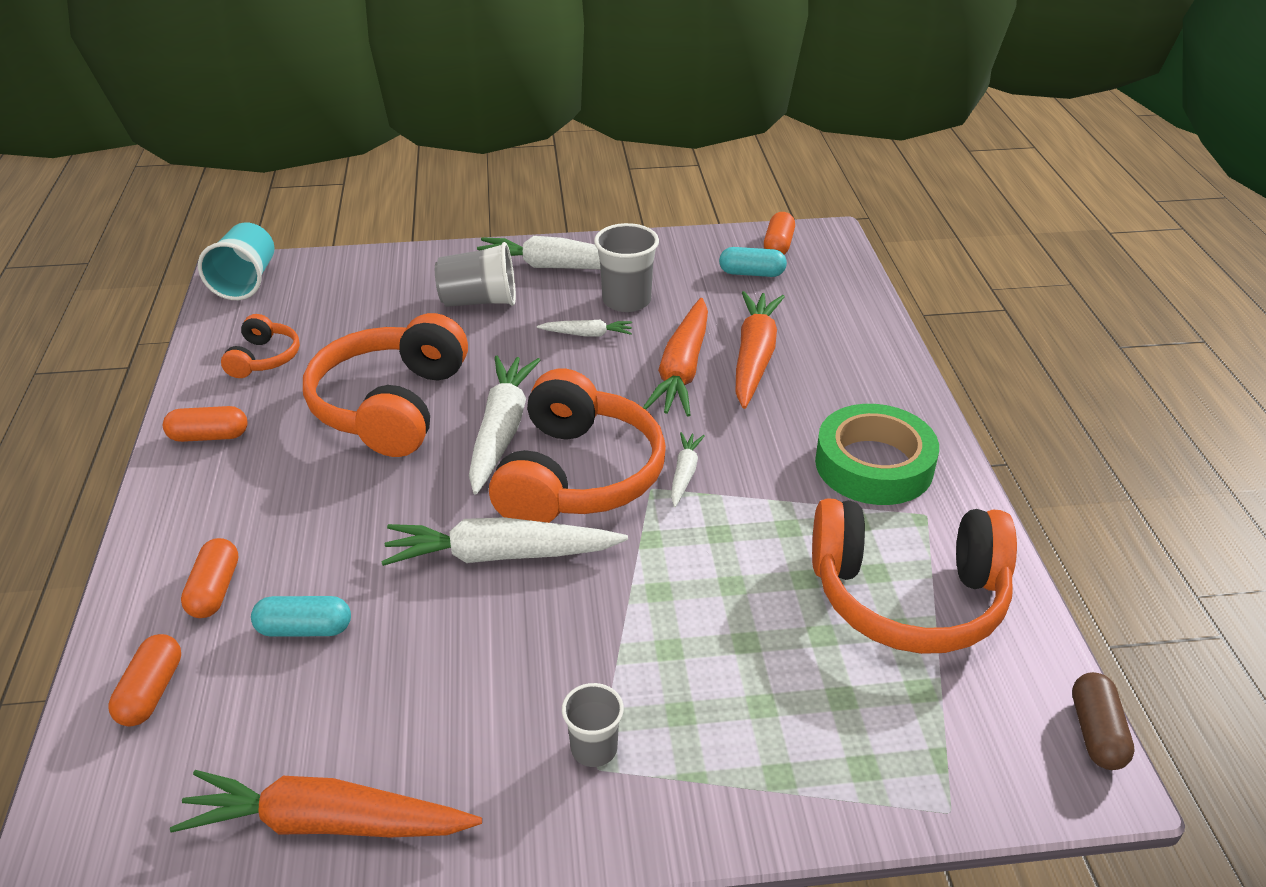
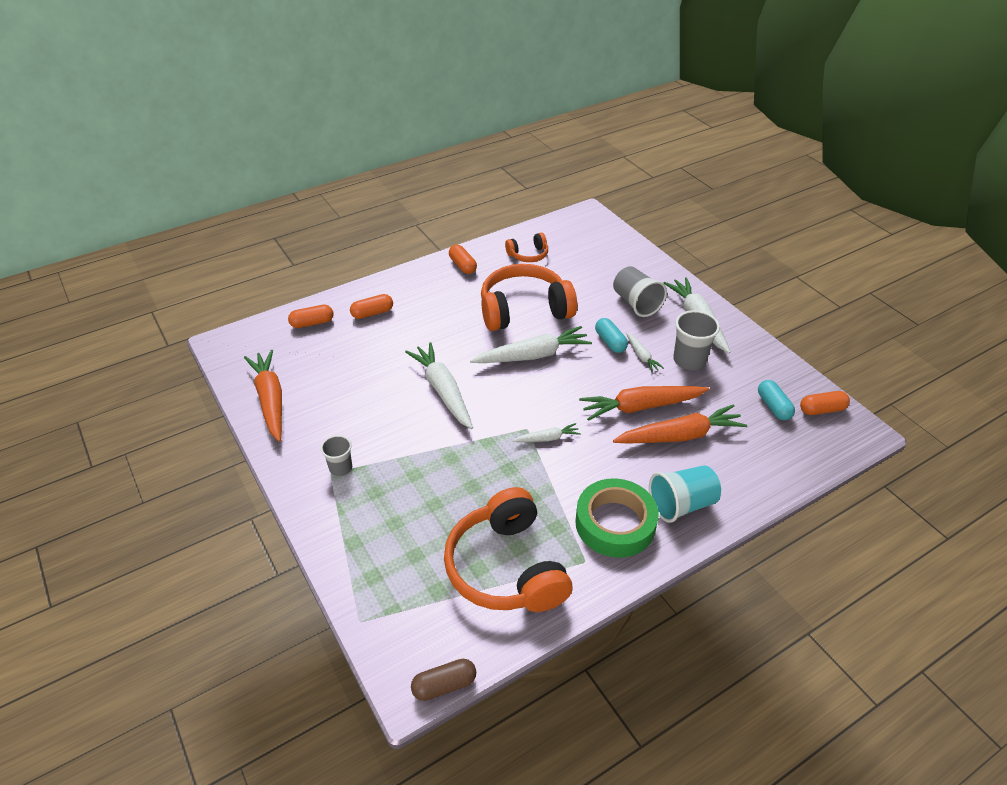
camera: 65 degrees right, 5 degrees up
(246, 281) = (582, 221): turquoise cup -> turquoise cup (681, 504)
(305, 629) = (364, 348): turquoise capsule -> turquoise capsule (610, 342)
(577, 475) = (517, 396): orange headphones -> none

